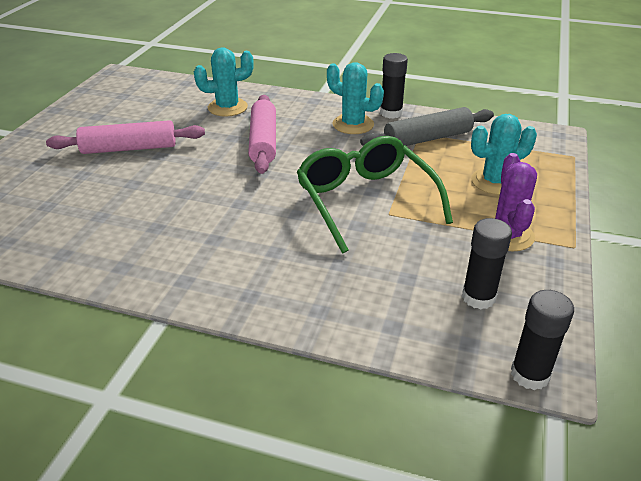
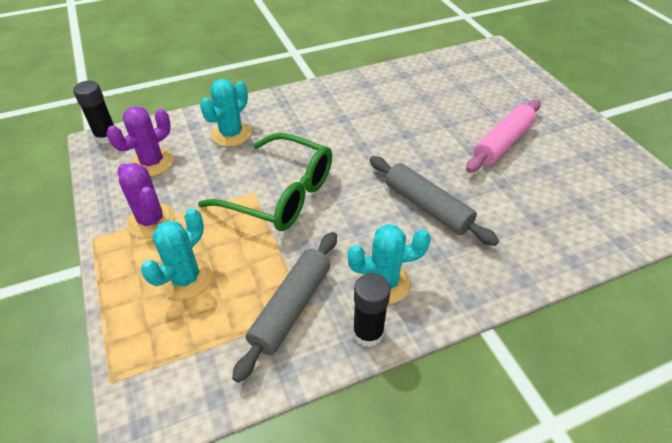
camera: 140 degrees right, 10 degrees up
(227, 107) = (522, 230): turquoise cactus -> turquoise cactus (231, 134)
(263, 142) = (427, 207): pink rolling pin -> grey rolling pin
(478, 297) = (152, 162): black glue stick -> purple cactus

